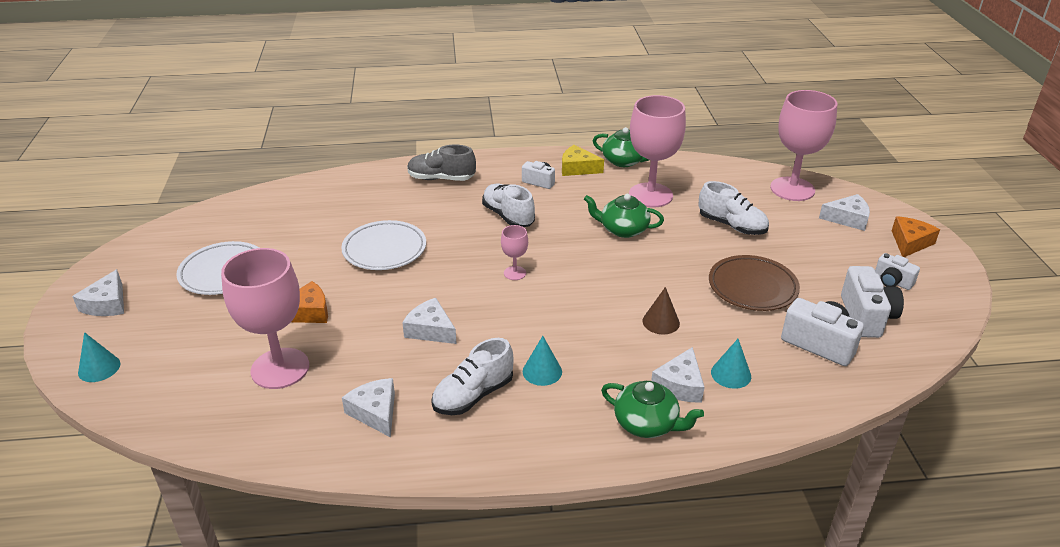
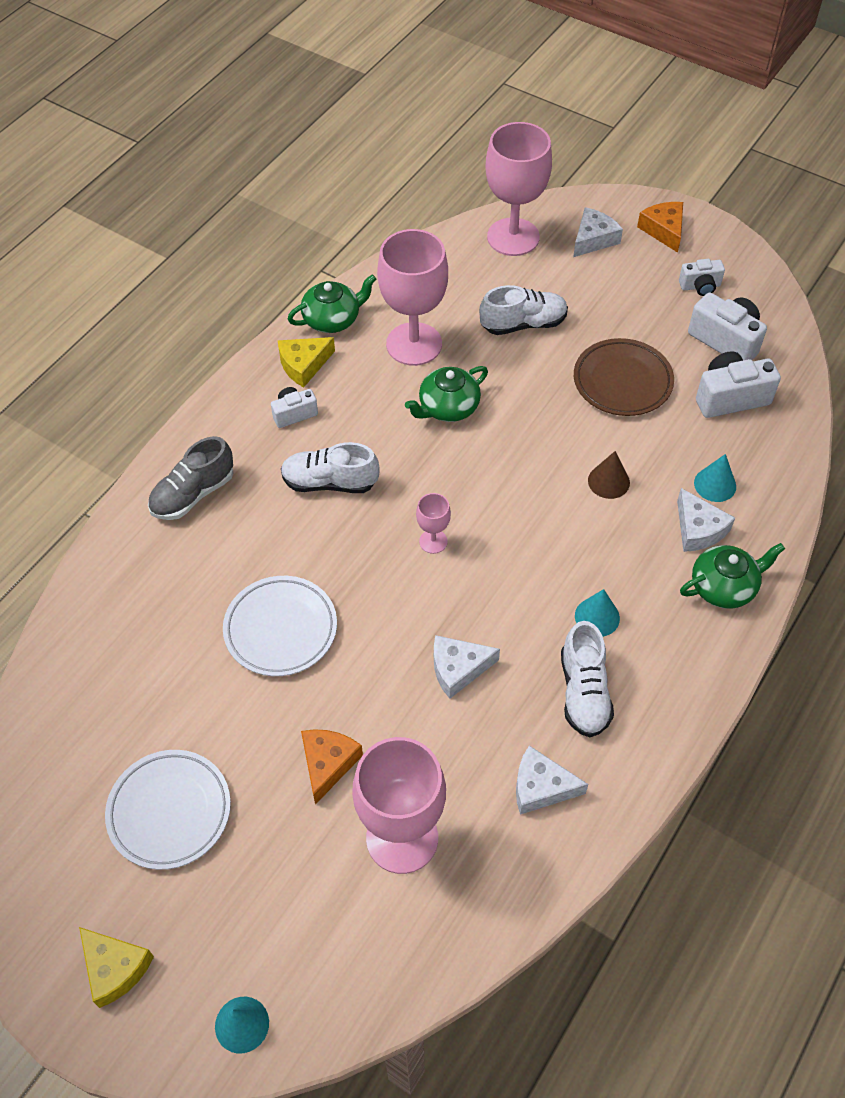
camera: 50 degrees left, 20 degrees up
(107, 304) = (115, 968): white cheese -> yellow cheese

